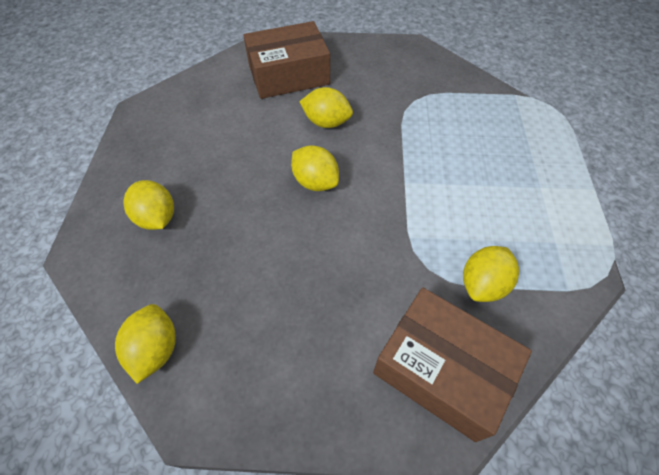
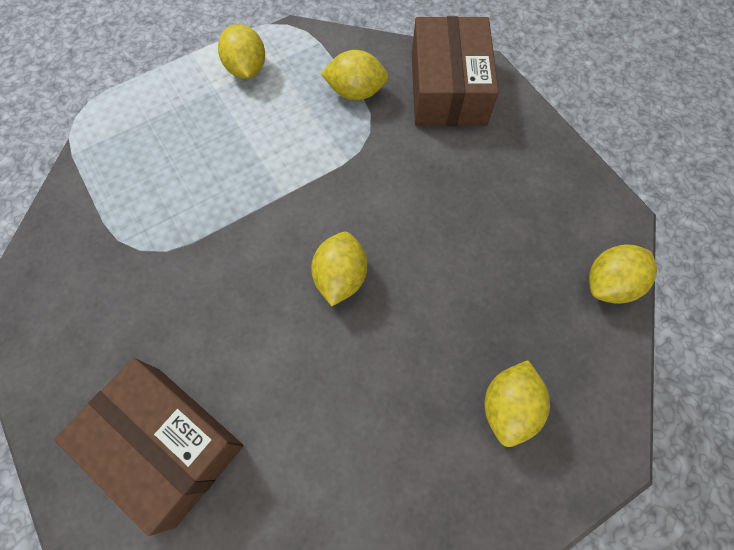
camera: 125 degrees left, 10 degrees up
(326, 122) = (239, 325): yellow lemon -> yellow lemon (247, 69)

